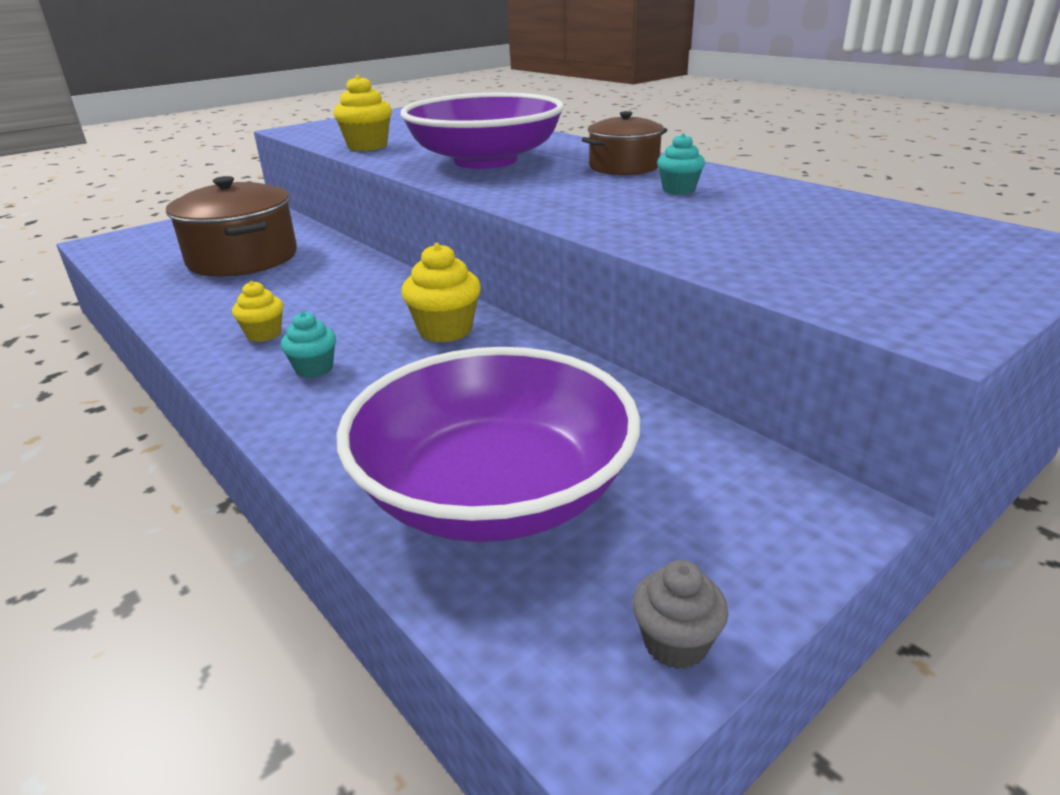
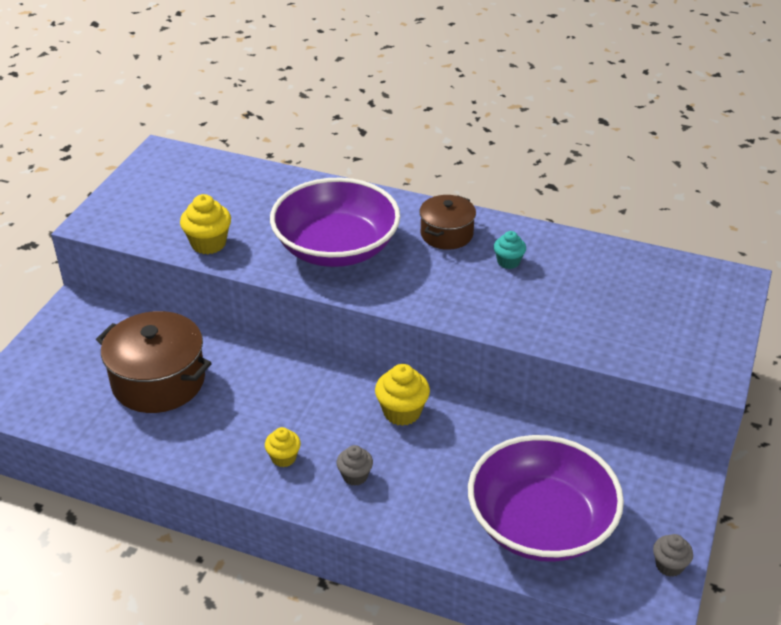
camera: 30 degrees left, 10 degrees up
(314, 369) = (355, 476): turquoise cupcake -> grey cupcake

